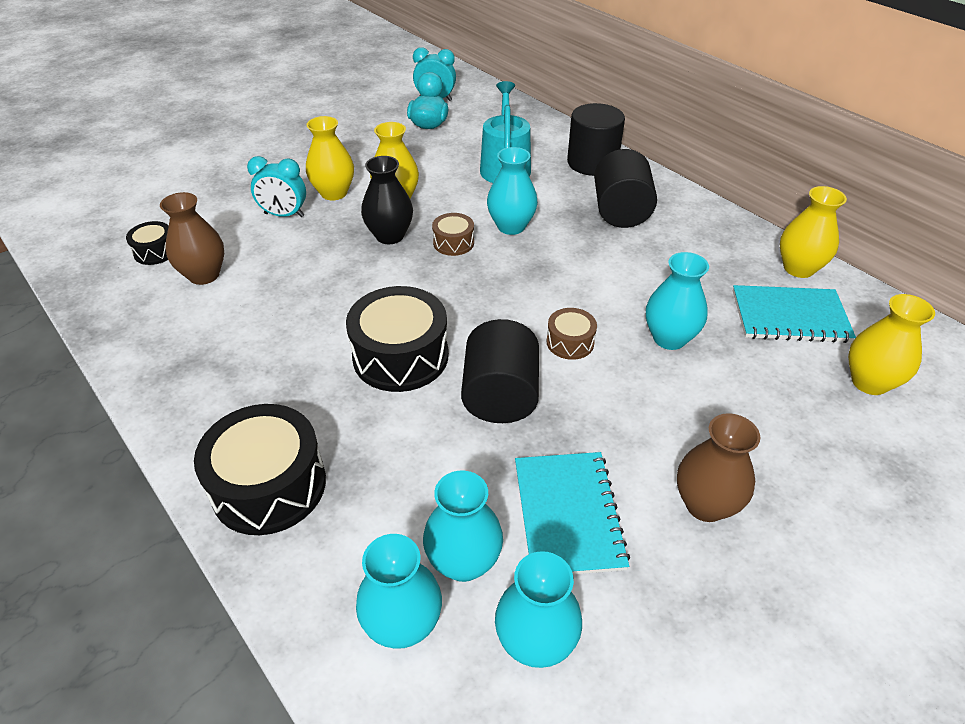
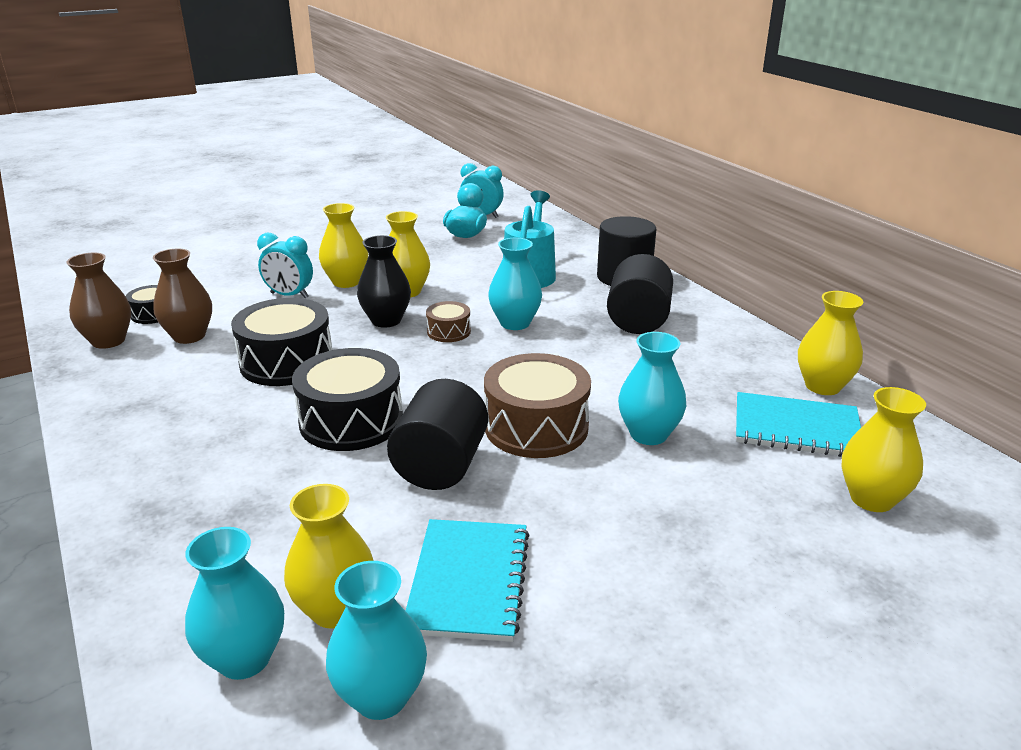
camera: 10 degrees right, 15 degrees down
(269, 485) = (166, 516): black drum -> black drum (287, 362)
(463, 562) = (335, 610): turquoise vase -> yellow vase
(570, 342) = (536, 427): brown drum -> brown drum, size x1.97
(705, 504) = (630, 592): brown vase -> brown vase (108, 341)

